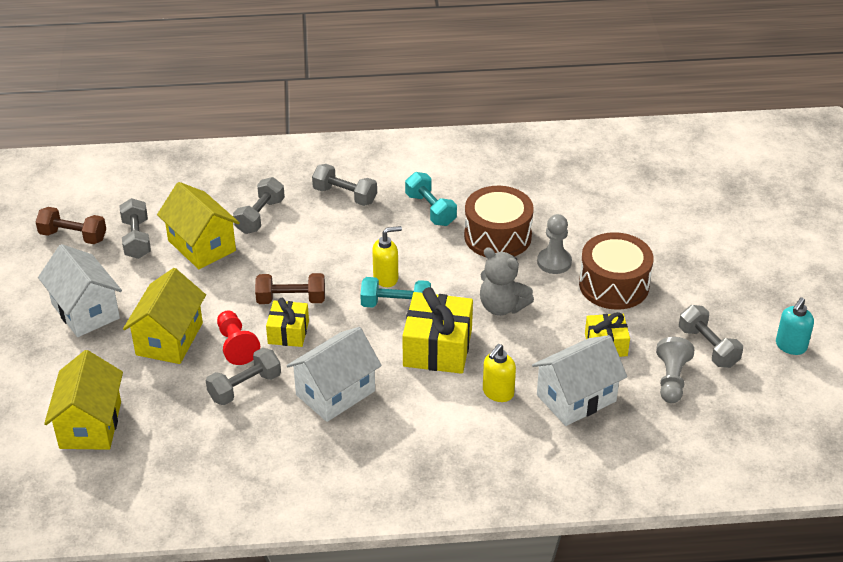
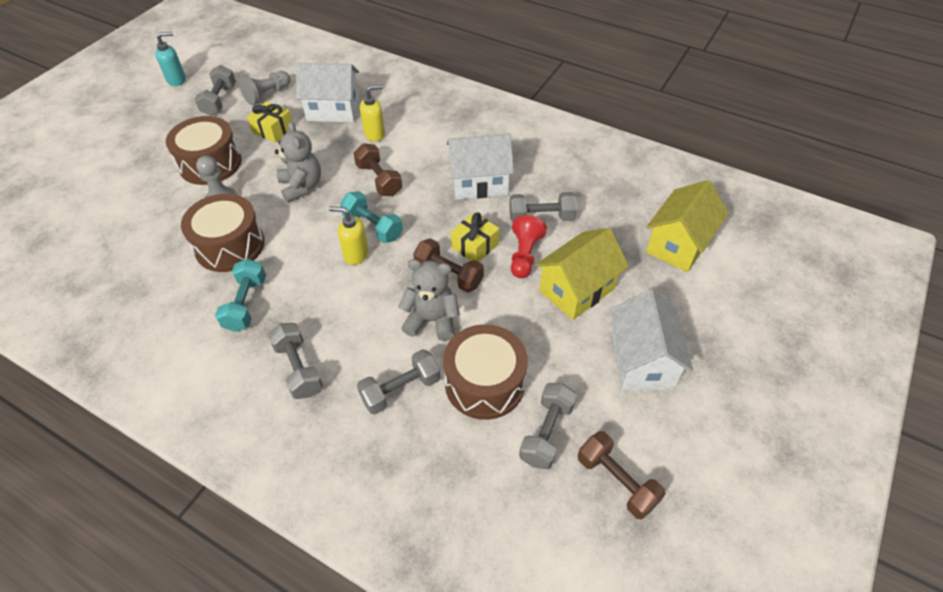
camera: 145 degrees left, 10 degrees up
(202, 245) = (484, 383): yellow house -> brown drum
(276, 263) = (432, 320): none -> grey teddy bear
(437, 348) = (379, 180): yellow gift -> brown dumbbell

